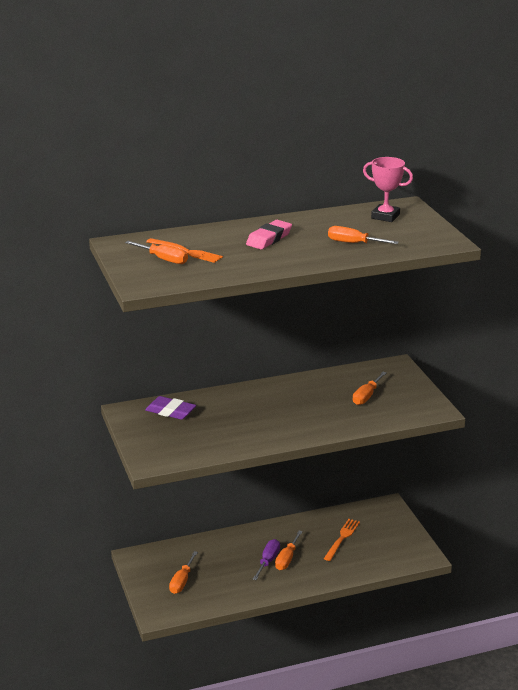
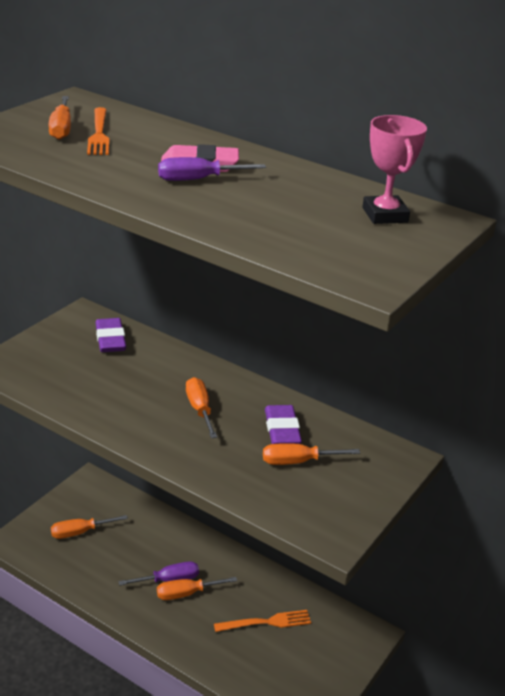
camera: 50 degrees right, 5 degrees up
(288, 244) = (198, 179): none -> purple screwdriver
(333, 390) = (282, 430): none -> purple eraser
(353, 243) = (263, 216): orange screwdriver -> orange screwdriver (200, 409)

